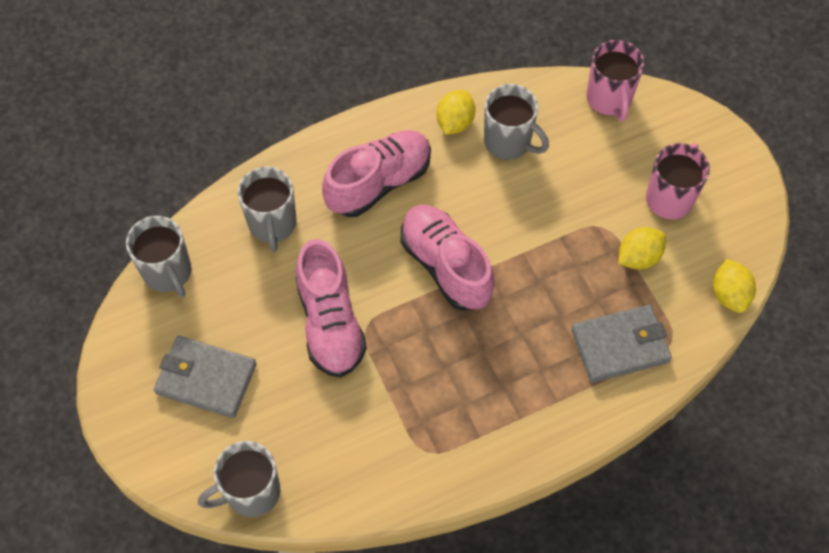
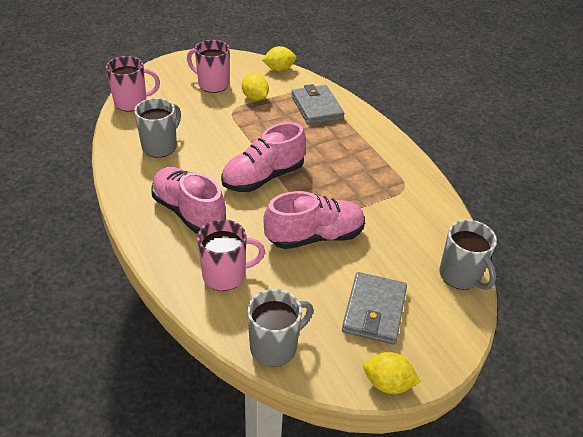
camera: 95 degrees left, 20 degrees down
(272, 224) = (225, 275): grey mug -> pink mug
(455, 122) = (138, 172): yellow lemon -> yellow lemon (388, 383)

